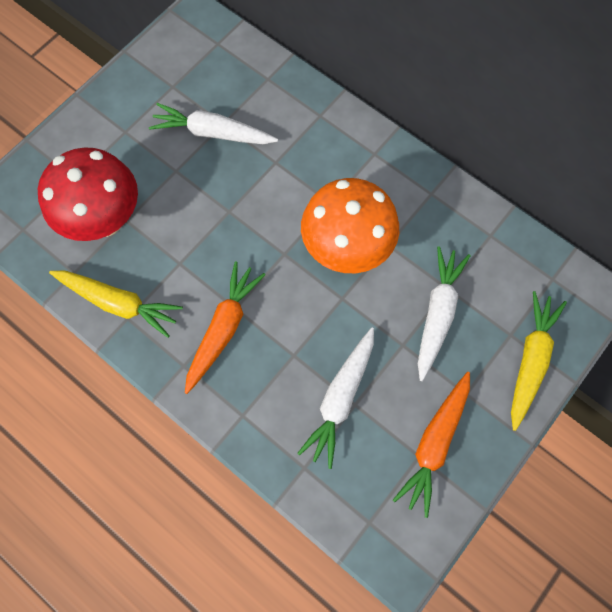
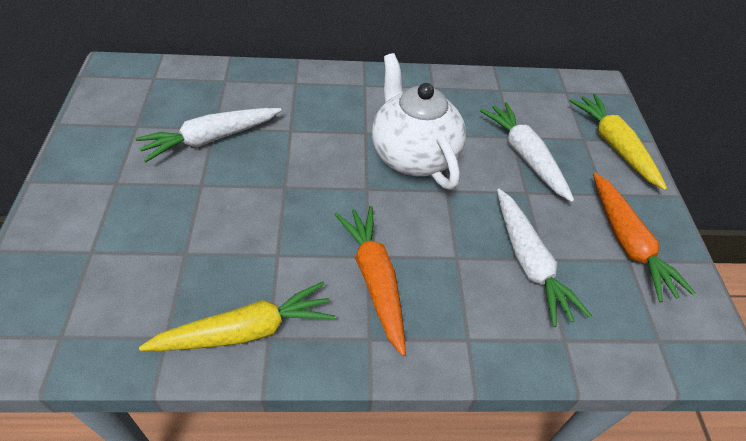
camera: 45 degrees left, 20 degrees down
(105, 220) = (160, 267): red mushroom -> none
(346, 249) = (413, 155): orange mushroom -> white teapot

